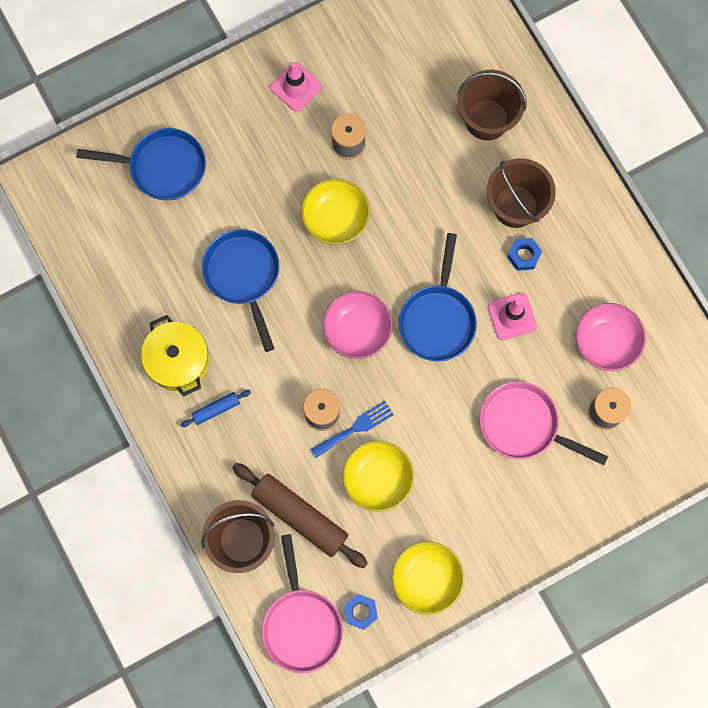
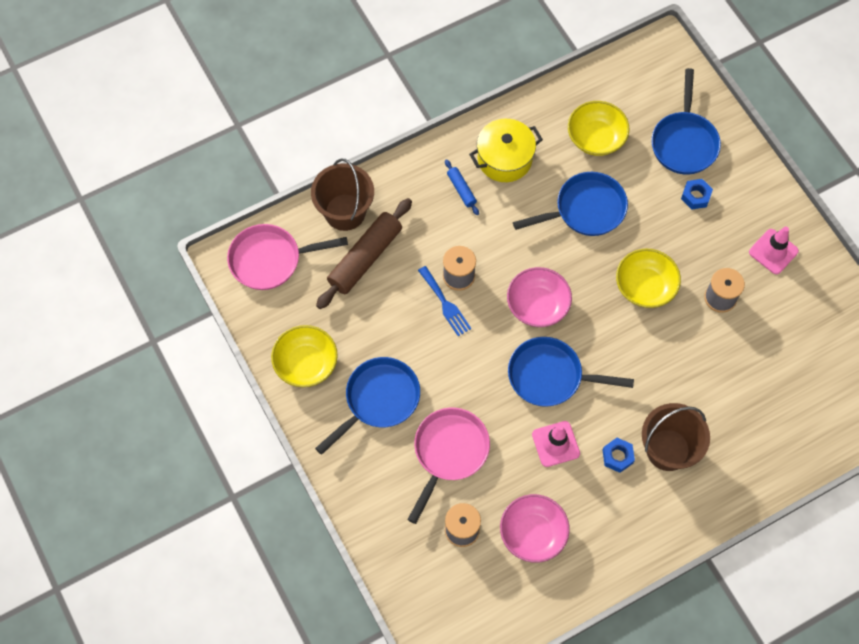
camera: 90 degrees right, 10 degrees down
(360, 612) = (279, 308): blue nut -> blue nut (695, 196)
(377, 479) = (398, 322): yellow bowl -> yellow bowl (596, 138)
(467, 499) = (378, 400): none -> blue pan
(487, 119) = (756, 424): brown bucket -> none

